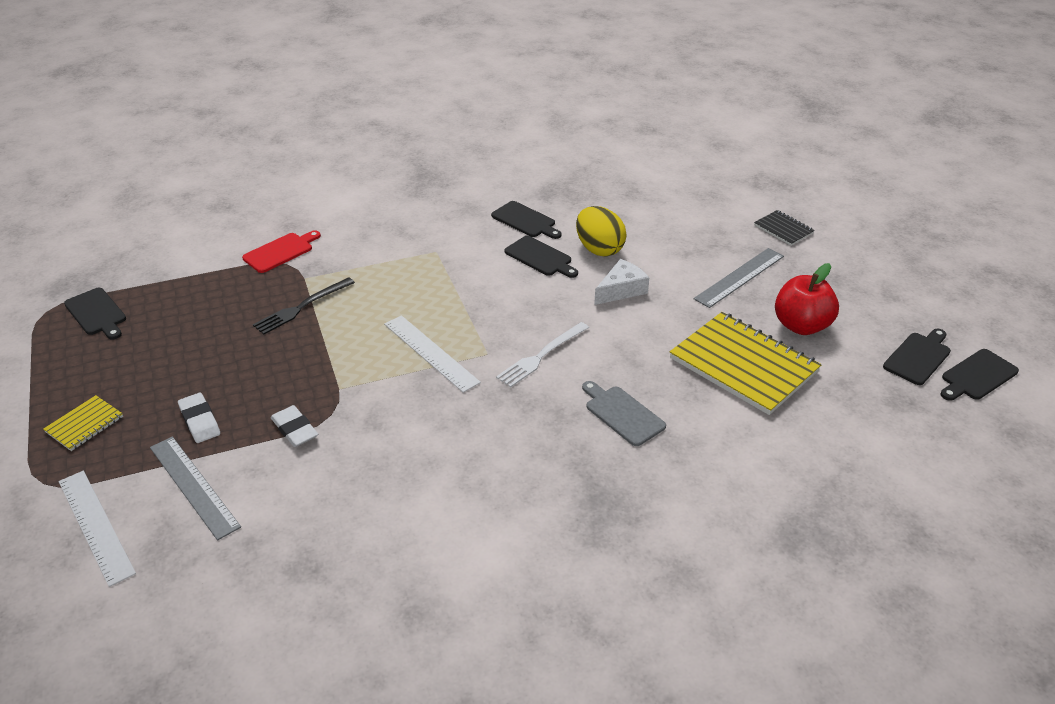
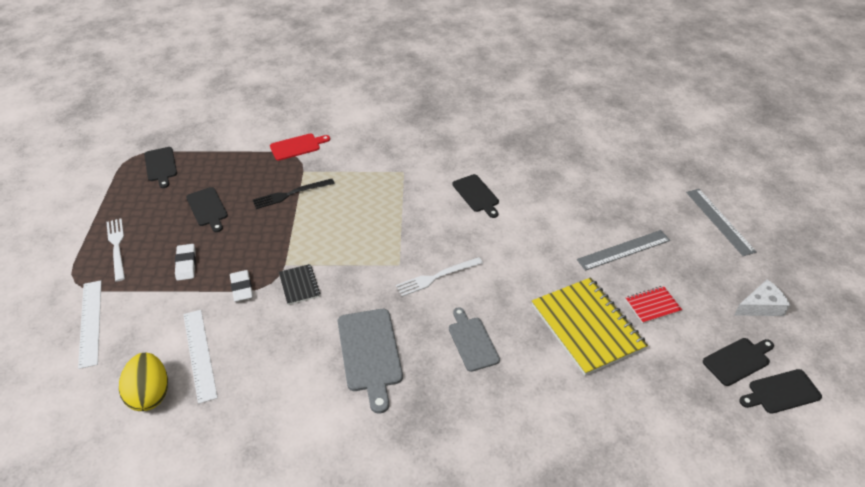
camera: 20 degrees right, 5 degrees up
(84, 424) = (117, 247): yellow notebook -> white fork
(193, 486) = (160, 312): grey ruler -> grey ruler (719, 221)
(431, 352) = (360, 253): white ruler -> white ruler (200, 354)
(505, 459) = (370, 353): none -> grey cutting board
(525, 221) = (481, 161): black cutting board -> black cutting board (207, 208)
(599, 249) = (524, 198): yellow egg -> yellow egg (150, 394)
(621, 290) = (524, 237): white cheese -> white cheese (761, 306)
(783, 229) = (683, 216): black notebook -> black notebook (299, 285)
(801, 326) = (652, 305): red apple -> red notebook

